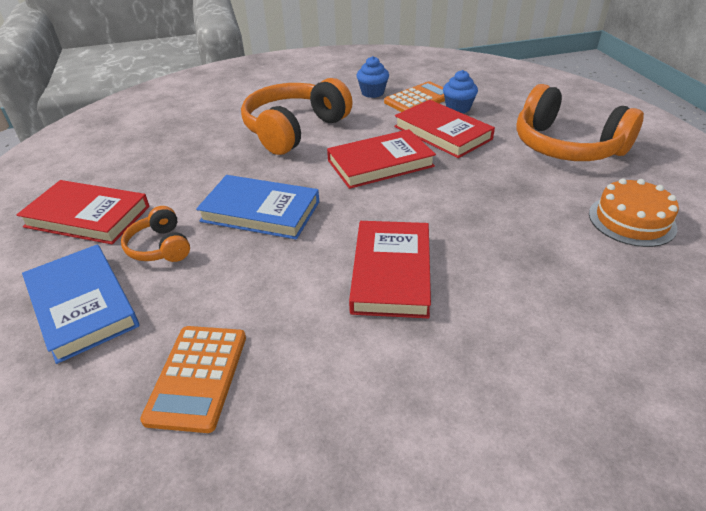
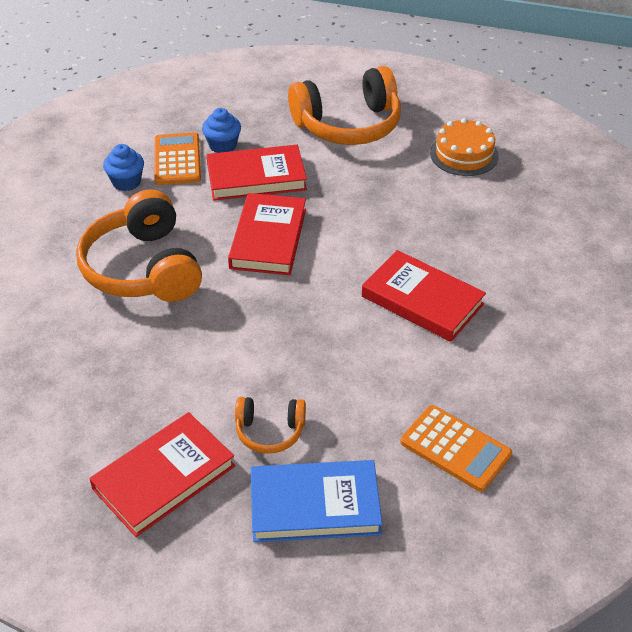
camera: 60 degrees left, 5 degrees up
(260, 211) = (273, 345): blue book -> none

